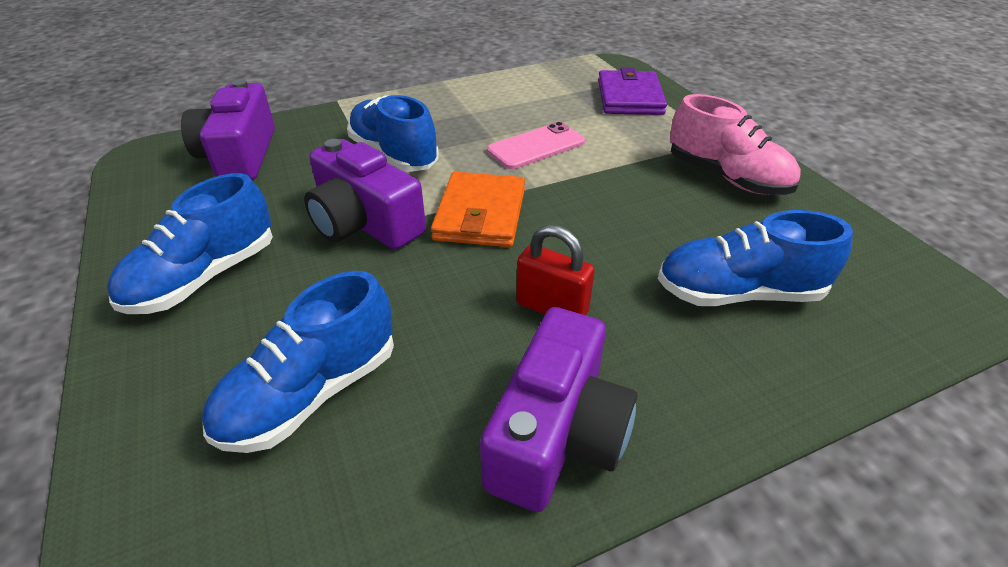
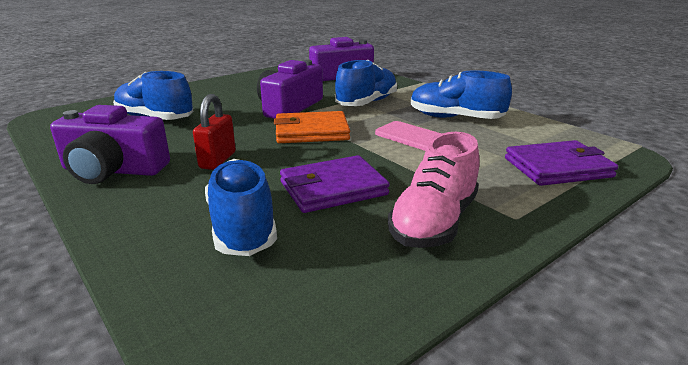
camera: 75 degrees right, 15 degrees down
(204, 277) = (233, 89): blue shoe -> blue shoe (455, 118)
(654, 221) = (333, 188): none -> purple wallet

